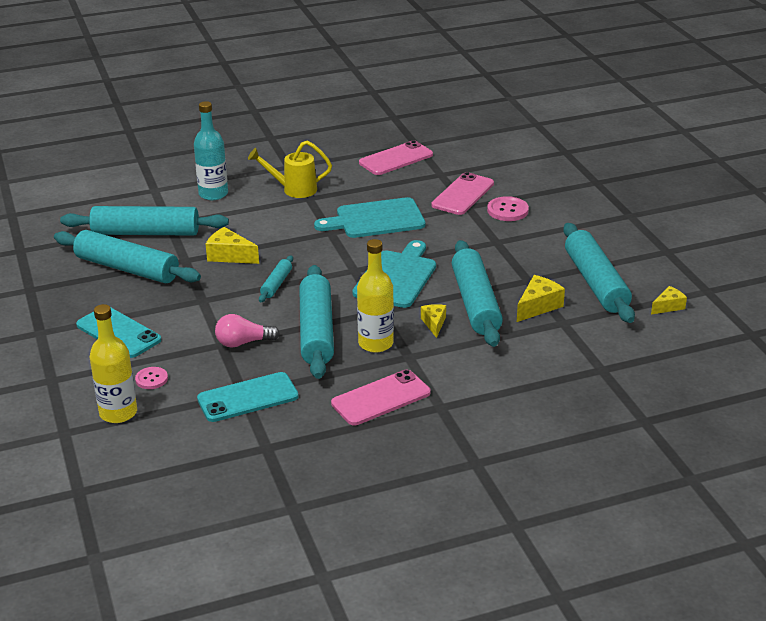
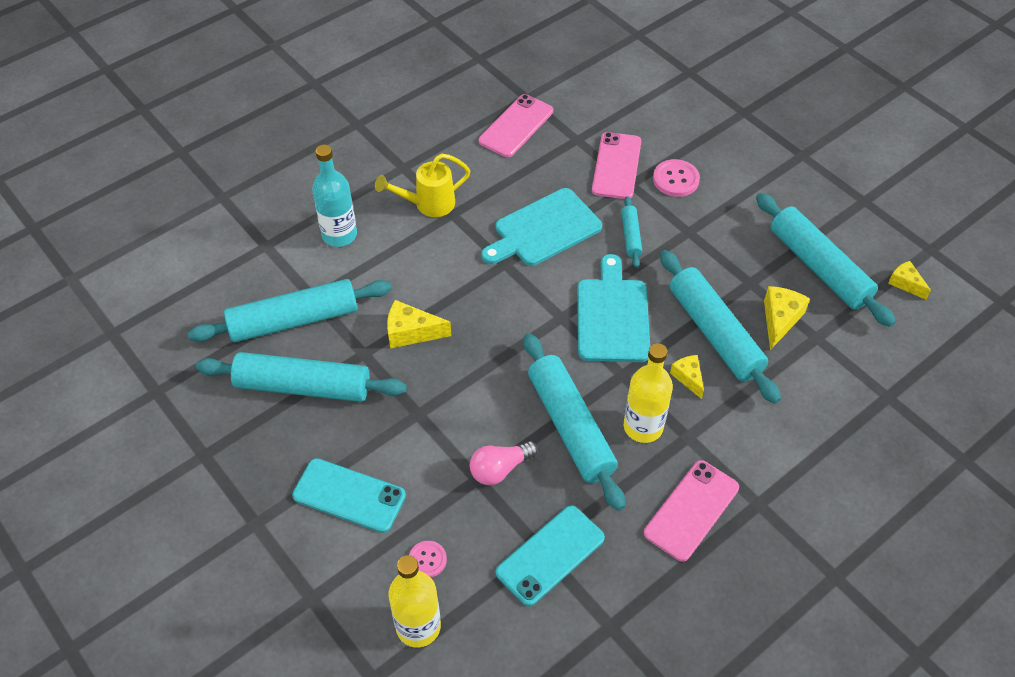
camera: 20 degrees left, 20 degrees up
(276, 284) = (488, 364): turquoise rolling pin -> turquoise rolling pin (630, 236)
(668, 306) = (905, 283): yellow cheese -> yellow cheese turned 75 degrees counterclockwise

